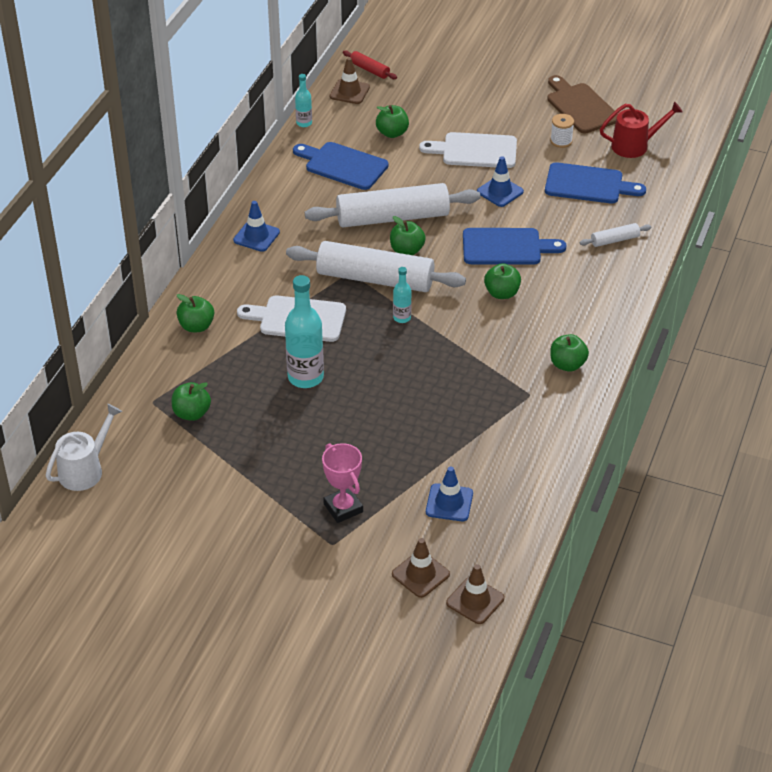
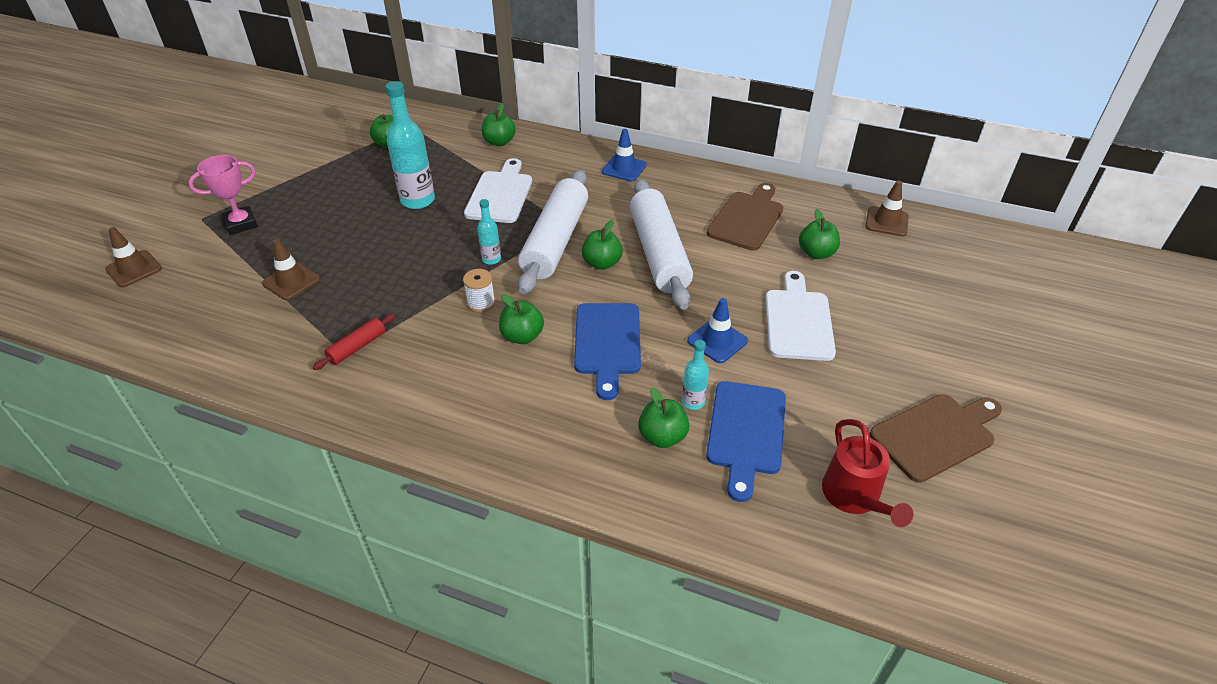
camera: 90 degrees right, 0 degrees up
(85, 470) = (344, 103): white watering can -> none
(304, 123) = (816, 192): turquoise bottle -> turquoise bottle (693, 402)
(343, 165) = (747, 218): blue cutting board -> brown cutting board
(369, 70) = (938, 236): red rolling pin -> red rolling pin (357, 347)
(449, 503) = (213, 288): blue traffic cone -> none
(475, 600) = (79, 303): brown traffic cone -> brown traffic cone (291, 281)
(561, 141) = (842, 407): white spool -> white spool (481, 303)
(567, 364) = (385, 389): green apple -> green apple (662, 436)
(615, 240) = (622, 454): white rolling pin -> none

